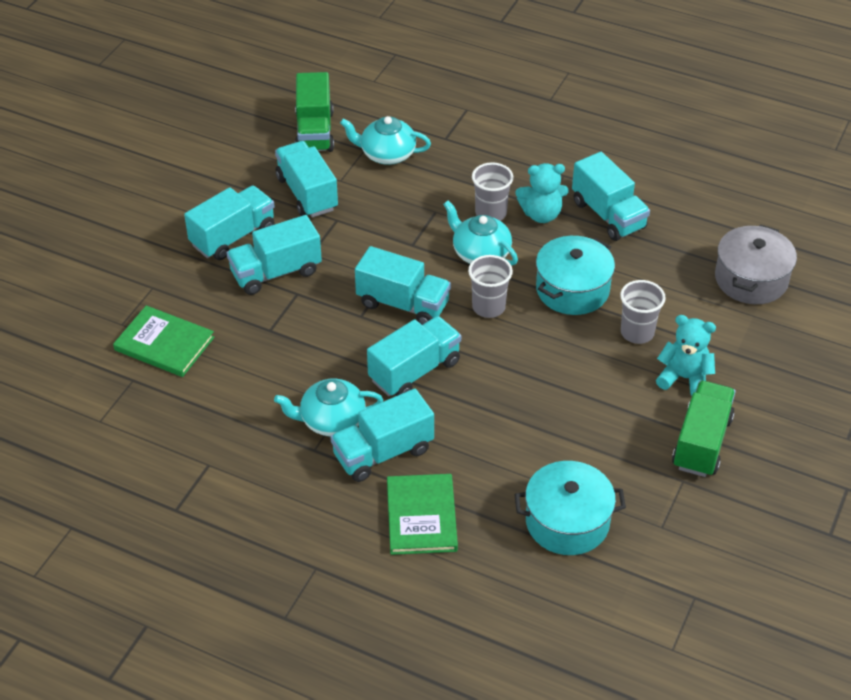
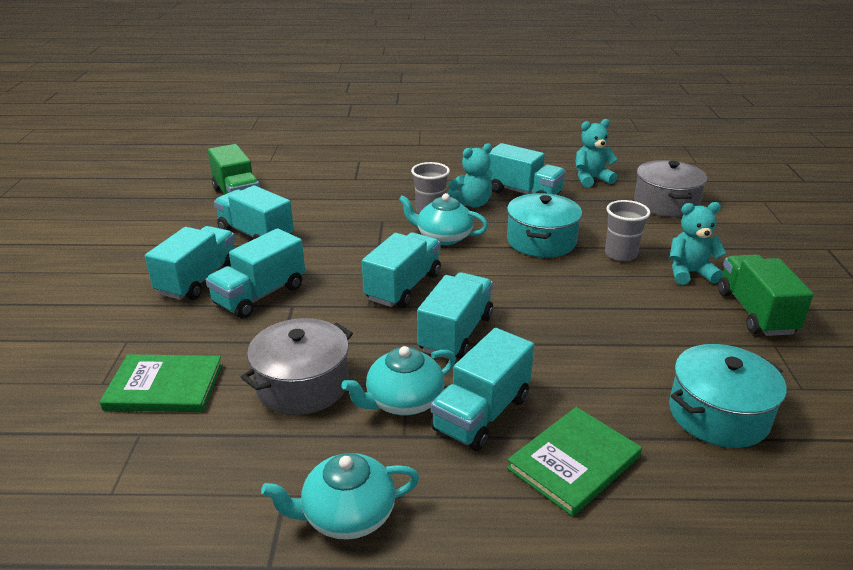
camera: 25 degrees left, 15 degrees down
(265, 378) = (302, 385): none -> grey pot
(386, 154) = (312, 197): turquoise teapot -> turquoise teapot (347, 515)
(403, 304) = (403, 287): turquoise truck -> turquoise truck turned 60 degrees counterclockwise
(421, 516) = (574, 462): green book -> green book turned 75 degrees clockwise
(488, 307) = (482, 269): grey cup -> none
(701, 217) = (591, 179): none -> turquoise teddy bear

